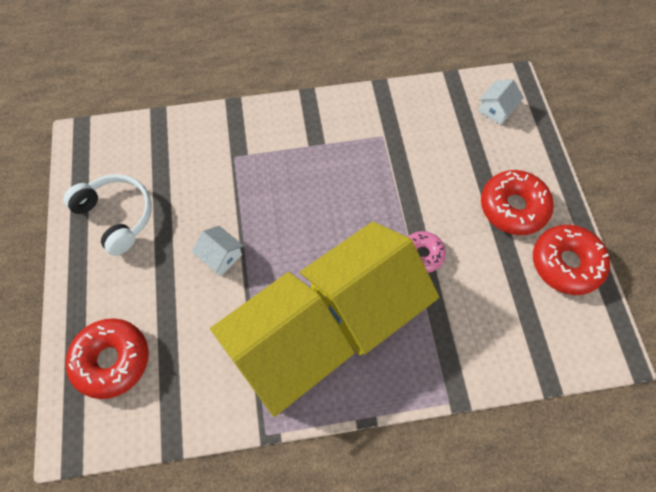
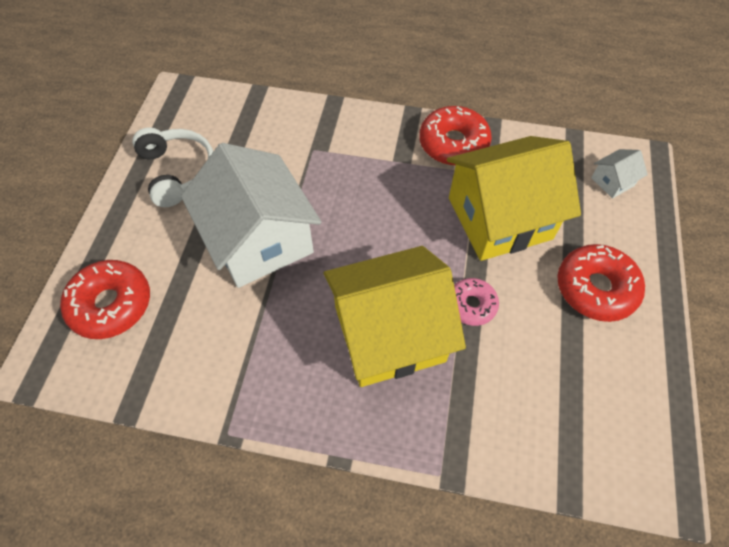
camera: 20 degrees right, 5 degrees down
(221, 256) = (259, 240): white house -> white house, size x2.50
(285, 354) = (283, 358): yellow house -> yellow house (499, 218)
(566, 263) = (638, 369): red donut -> red donut (453, 144)

